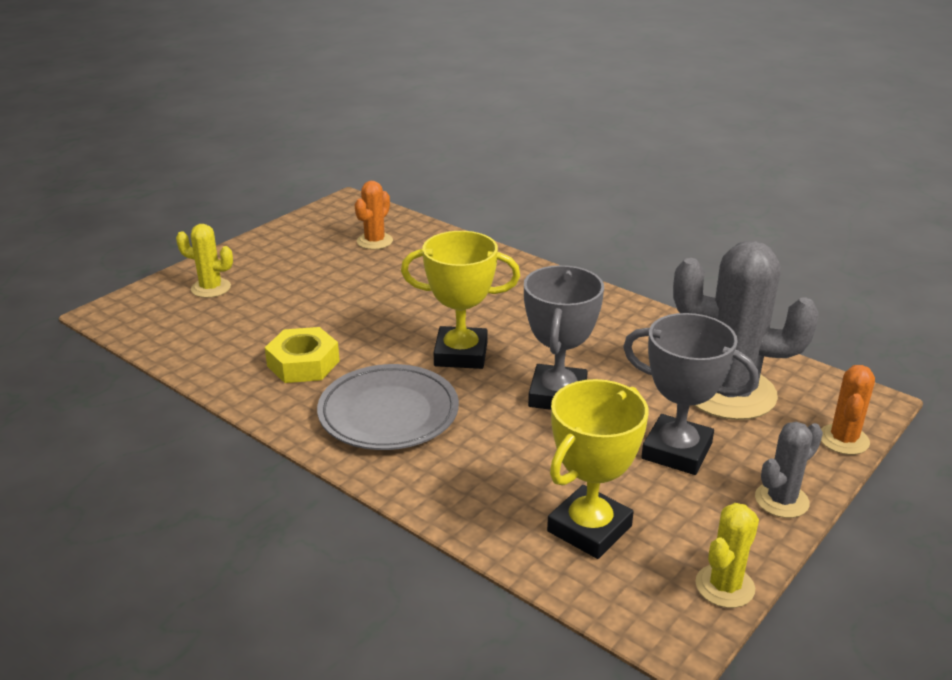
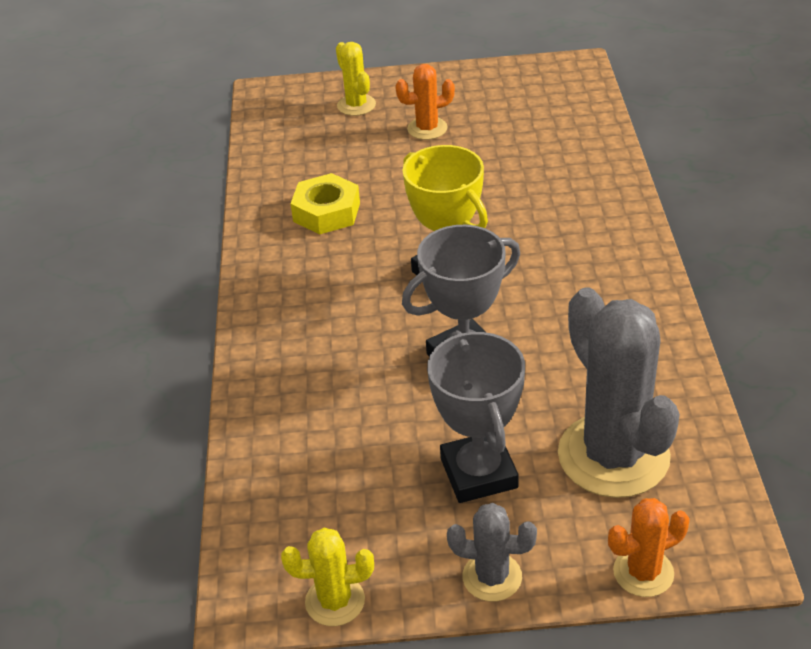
camera: 50 degrees right, 10 degrees up
(374, 241) = (540, 121): orange cactus -> orange cactus (427, 128)
(388, 413) = (323, 292): grey plate -> none
(589, 528) = (315, 483): yellow trophy -> none

